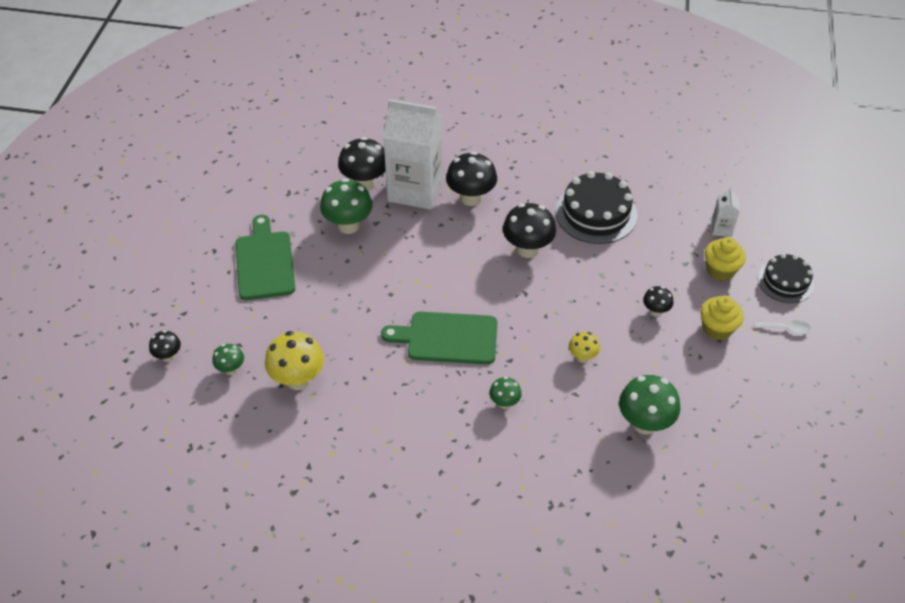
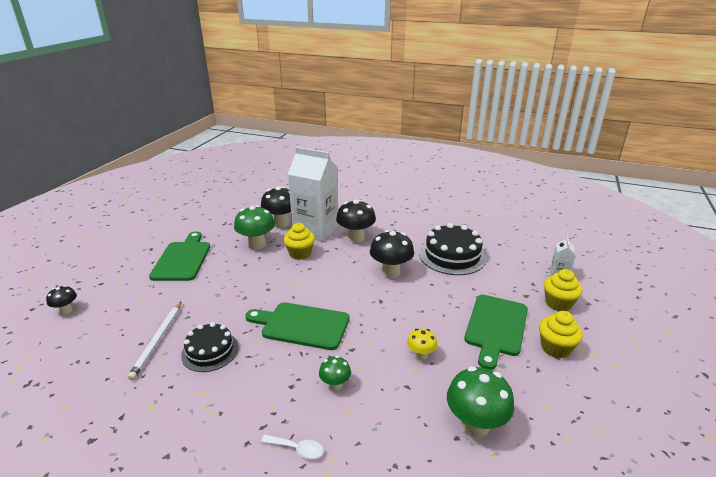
camera: 10 degrees right, 20 degrees down
(231, 369) = (108, 325): green mushroom -> none
(298, 379) = (158, 340): yellow mushroom -> white pencil
(409, 234) = (300, 254): none -> yellow cupcake
(655, 311) = (496, 327): black mushroom -> green cutting board
(785, 281) = (621, 318): black cake -> black cake (210, 351)
(786, 329) = (626, 356): white spoon -> white spoon (297, 449)

